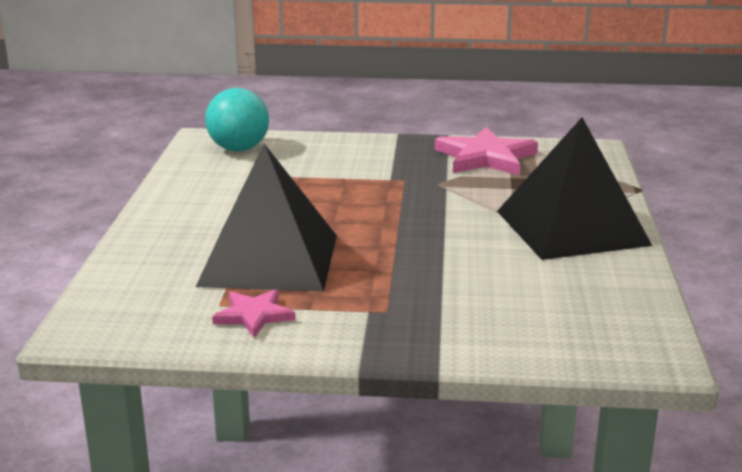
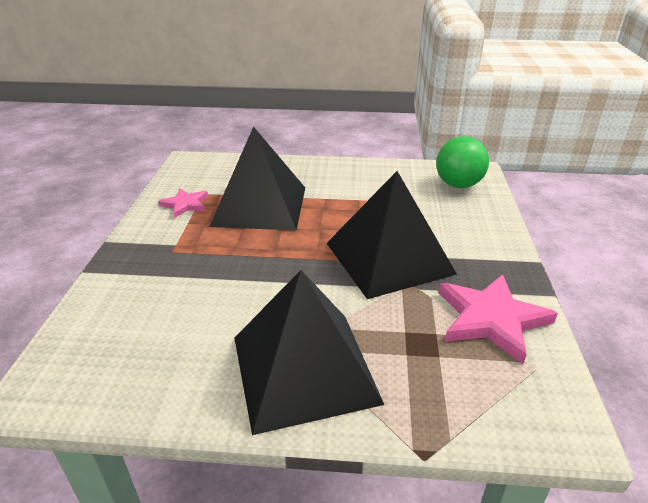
camera: 90 degrees right, 10 degrees up
(239, 149) = (458, 185): turquoise ball -> green ball
(396, 189) = (389, 258): none -> black pyramid

